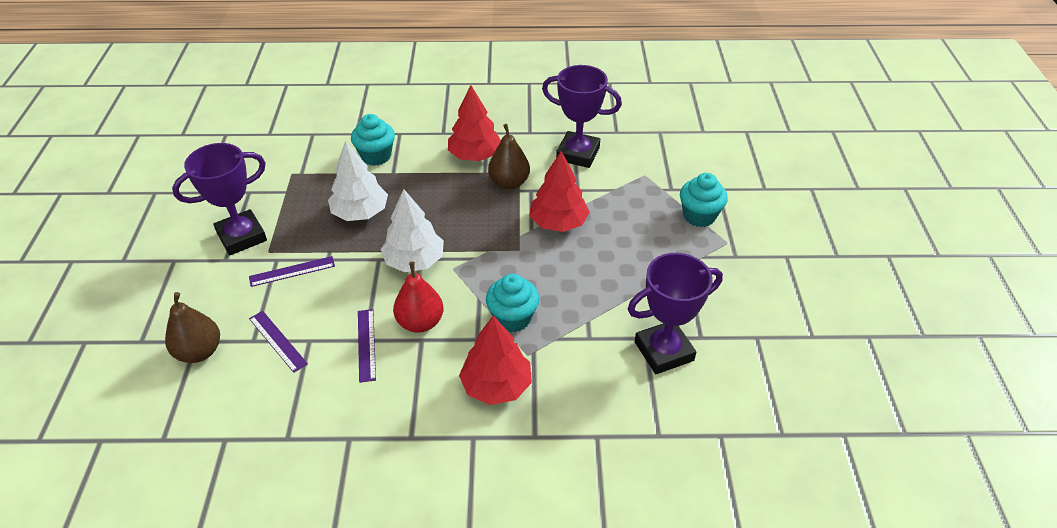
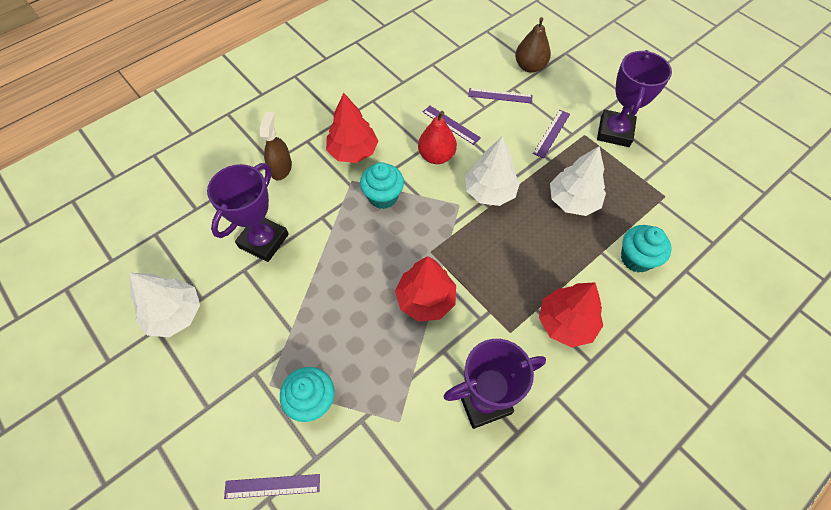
camera: 140 degrees right, 15 degrees up
(509, 183) = (505, 313): brown pear -> none
(591, 420) = (281, 168): none -> brown spray bottle
(757, 192) = (272, 486): none -> purple ruler
(788, 337) = (175, 314): none -> white tree

